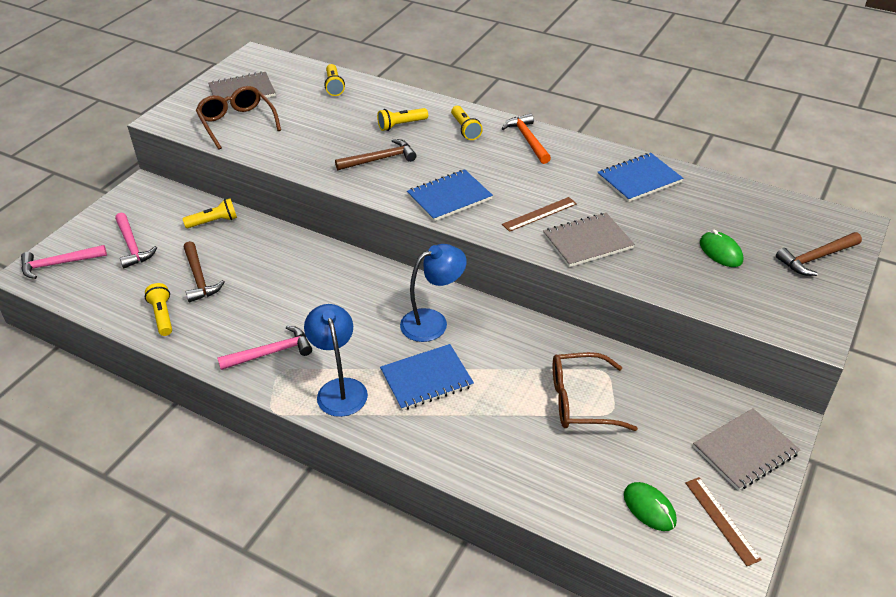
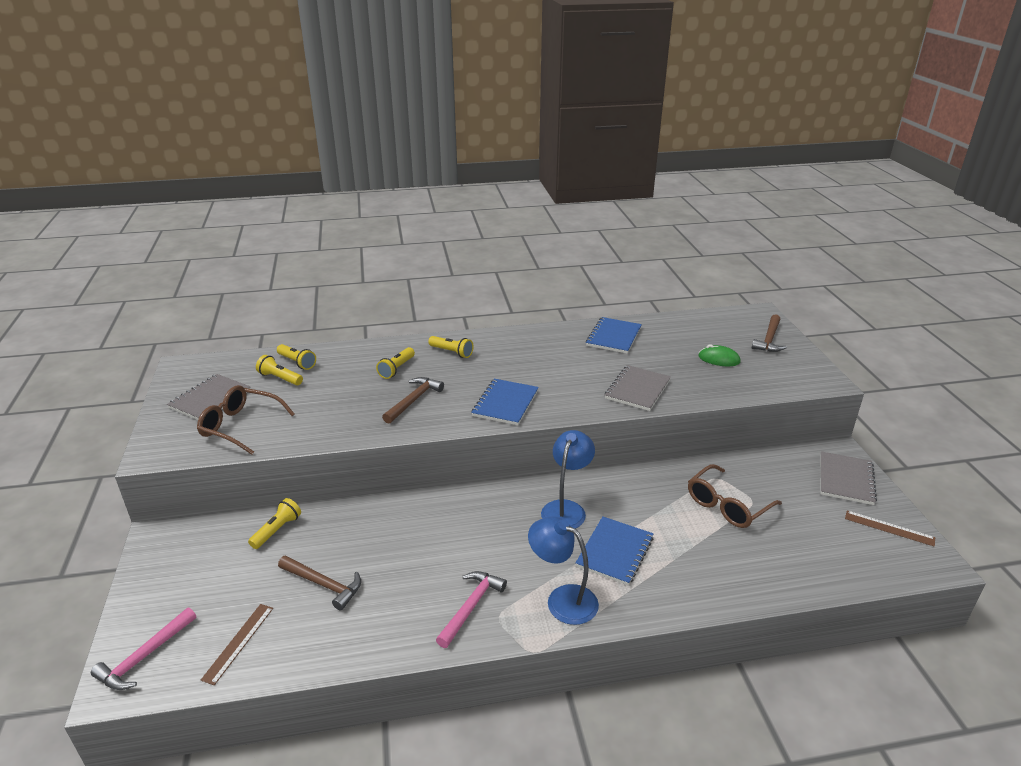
camera: 40 degrees left, 10 degrees down
(132, 246) = (214, 595): pink hammer -> none
(162, 316) = (328, 637): yellow flashlight -> yellow flashlight (280, 378)
(527, 139) = (507, 341): orange hammer -> none
(539, 214) = (583, 386): brown ruler -> brown ruler (238, 643)
(649, 508) = (849, 547): green mouse -> none

